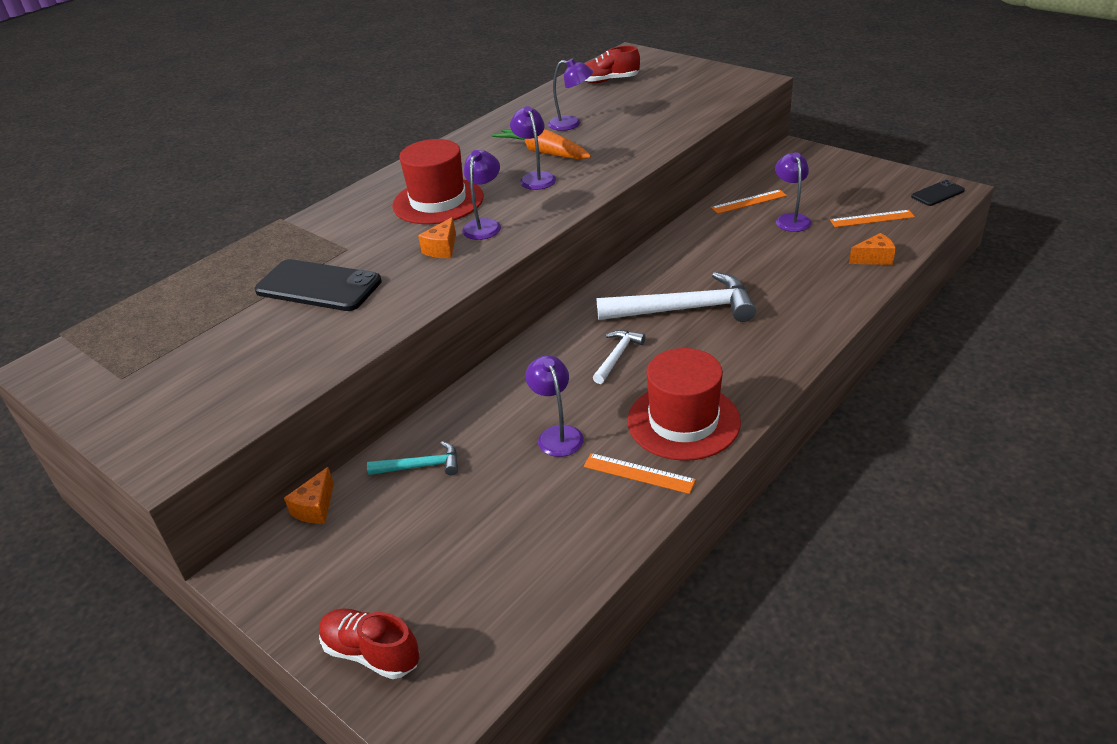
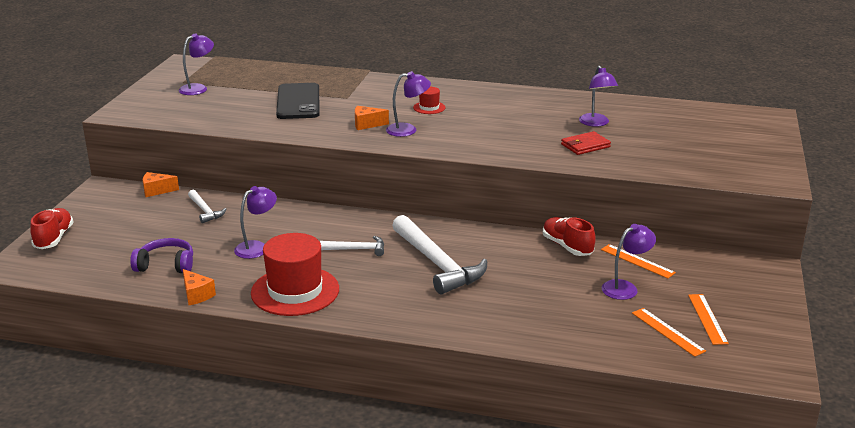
camera: 60 degrees right, 10 degrees down
(420, 466) = (205, 211): turquoise hammer -> white hammer
(438, 201) = (429, 107): red hat -> red hat, size x0.45
(535, 178) = (492, 130): purple lamp -> purple lamp (198, 88)
(544, 152) = (536, 124): orange carrot -> none
(546, 528) = (166, 265): none -> purple headphones
(608, 81) = (697, 120): red shoe -> red shoe (567, 246)
(616, 140) = (585, 146): none -> red wallet
(638, 473) = (231, 285): orange ruler -> orange ruler (707, 319)
(874, 259) = (591, 343): orange cheese -> orange cheese (196, 295)
(937, 194) = (761, 365): black phone -> none

